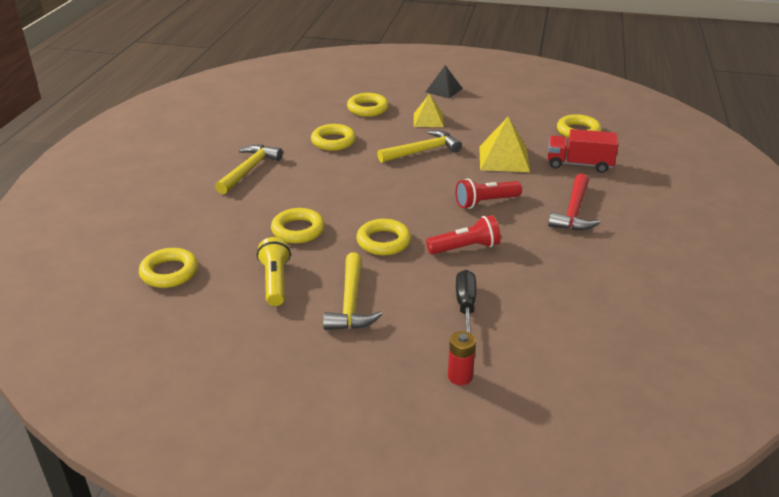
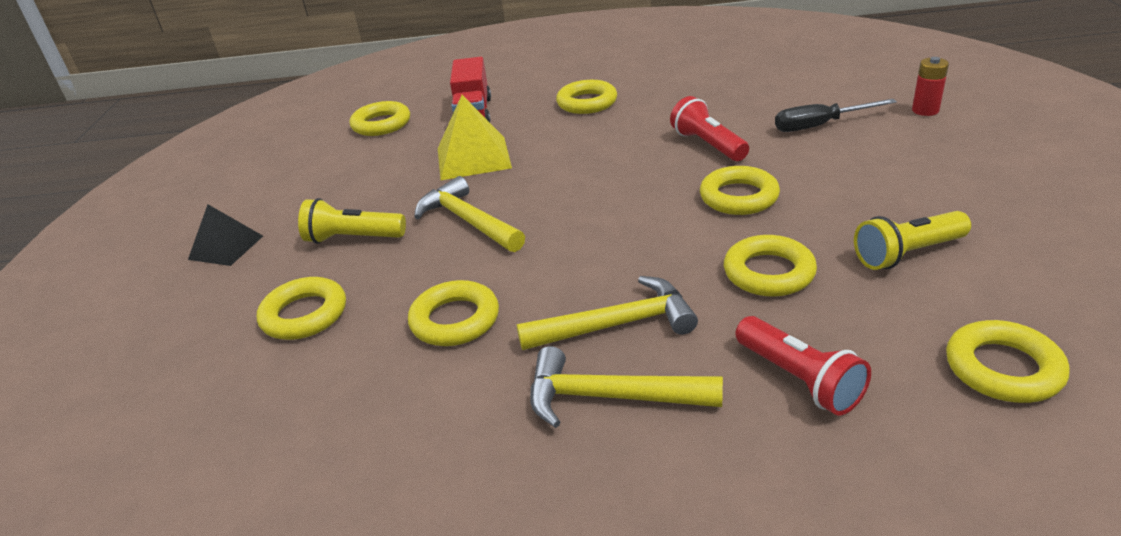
camera: 100 degrees left, 0 degrees up
(351, 303) = (886, 188): yellow hammer -> yellow hammer (616, 325)
(428, 120) = (353, 238): yellow pyramid -> yellow flashlight
(485, 202) = (596, 150): red flashlight -> red flashlight (799, 379)
(574, 211) = (587, 102): red hammer -> yellow ring

